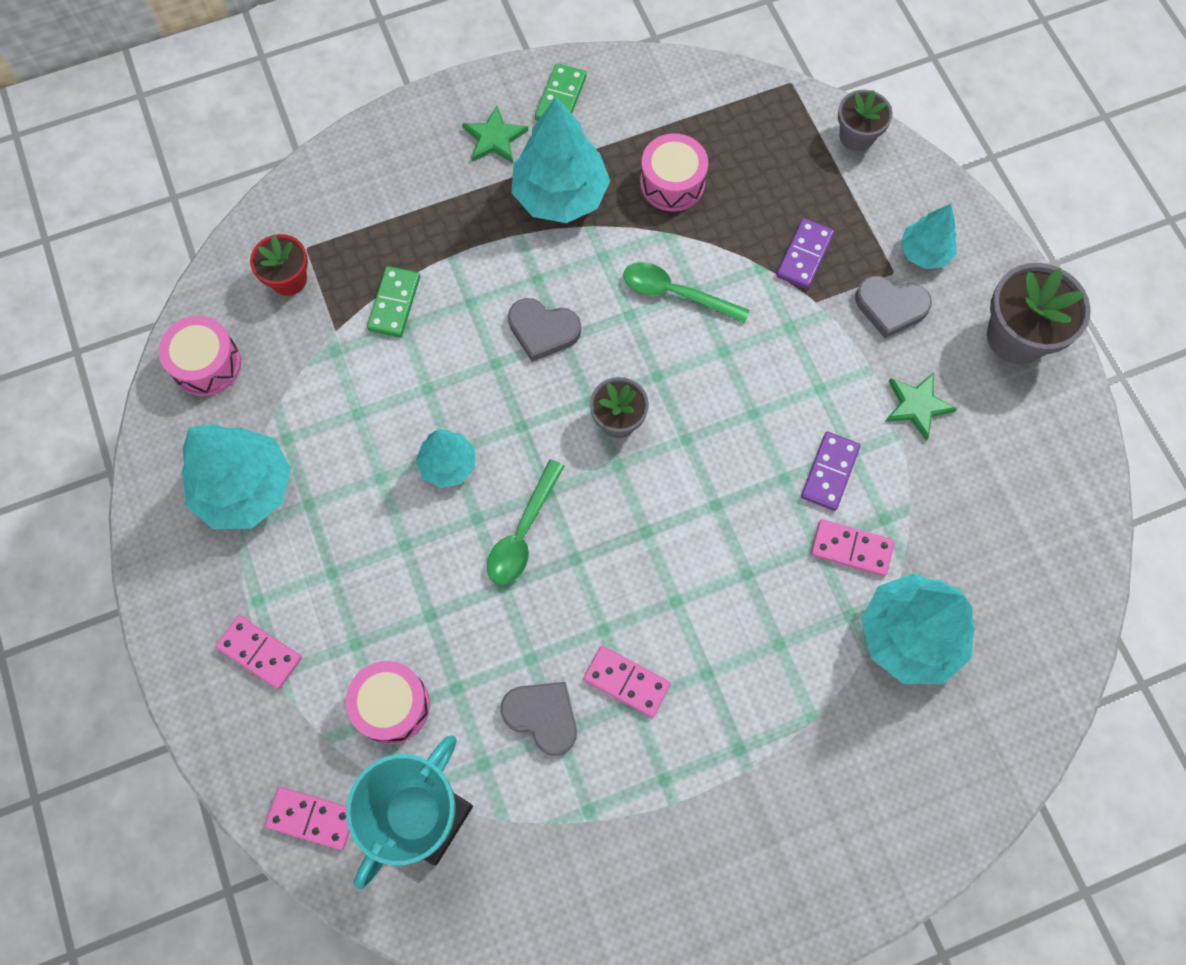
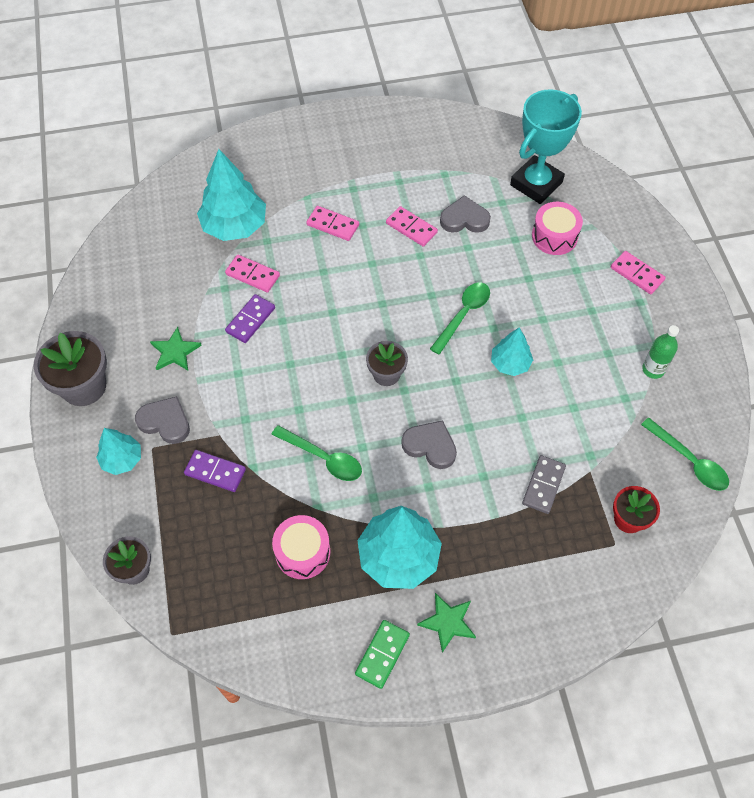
camera: 170 degrees left, 10 degrees down
(207, 364) = (689, 461): pink drum -> green spoon
(245, 489) = (653, 369): turquoise tree -> green bottle
(312, 818) = (602, 192): pink domino -> pink domino (332, 225)
(394, 303) = (543, 485): green domino -> grey domino
(542, 716) = (464, 219): grey heart -> grey heart turned 135 degrees clockwise
(804, 255) = (215, 472): purple domino -> purple domino turned 75 degrees clockwise

